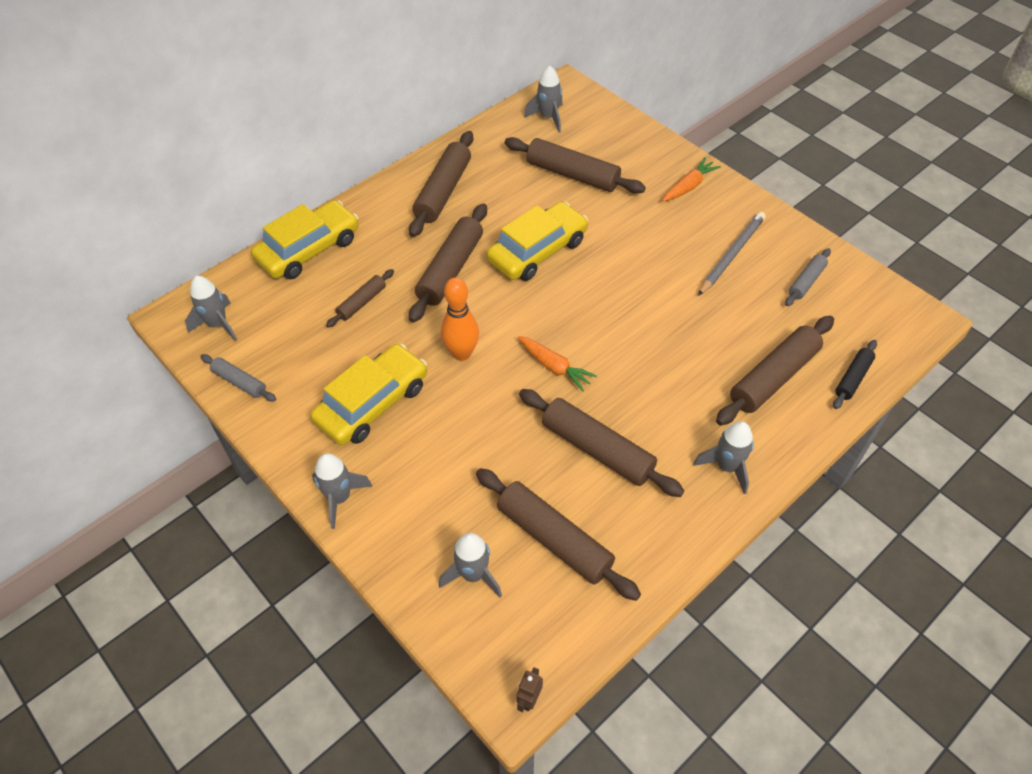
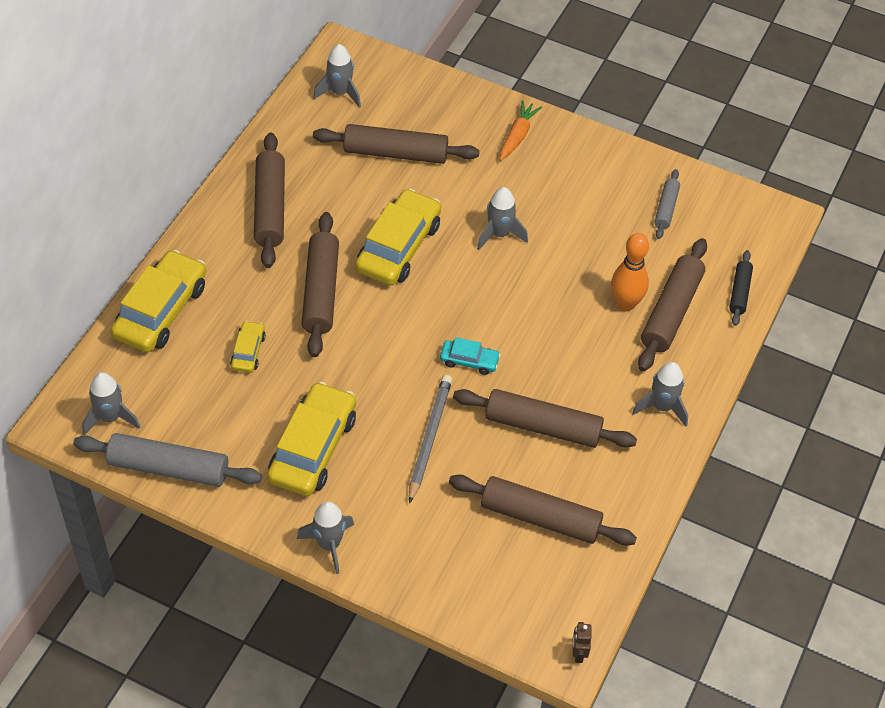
camera: 25 degrees left, 0 degrees up
(239, 382) = (168, 468): grey rolling pin -> grey rolling pin, size x1.84
(362, 302) = (248, 351): brown rolling pin -> yellow car
(462, 353) = (374, 374): orange bowling pin -> orange bowling pin (625, 304)
(473, 574) = (484, 571): grey rocket -> grey rocket (499, 234)
(554, 367) = (469, 361): orange carrot -> turquoise car
(731, 255) = (587, 200): grey pencil -> grey pencil (429, 438)

